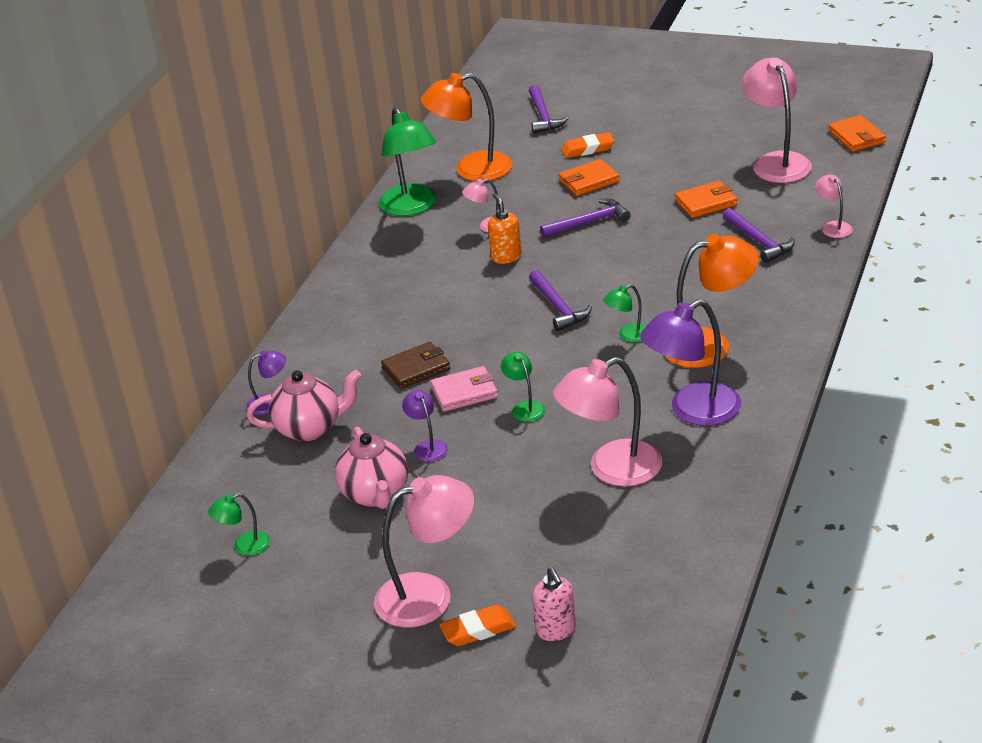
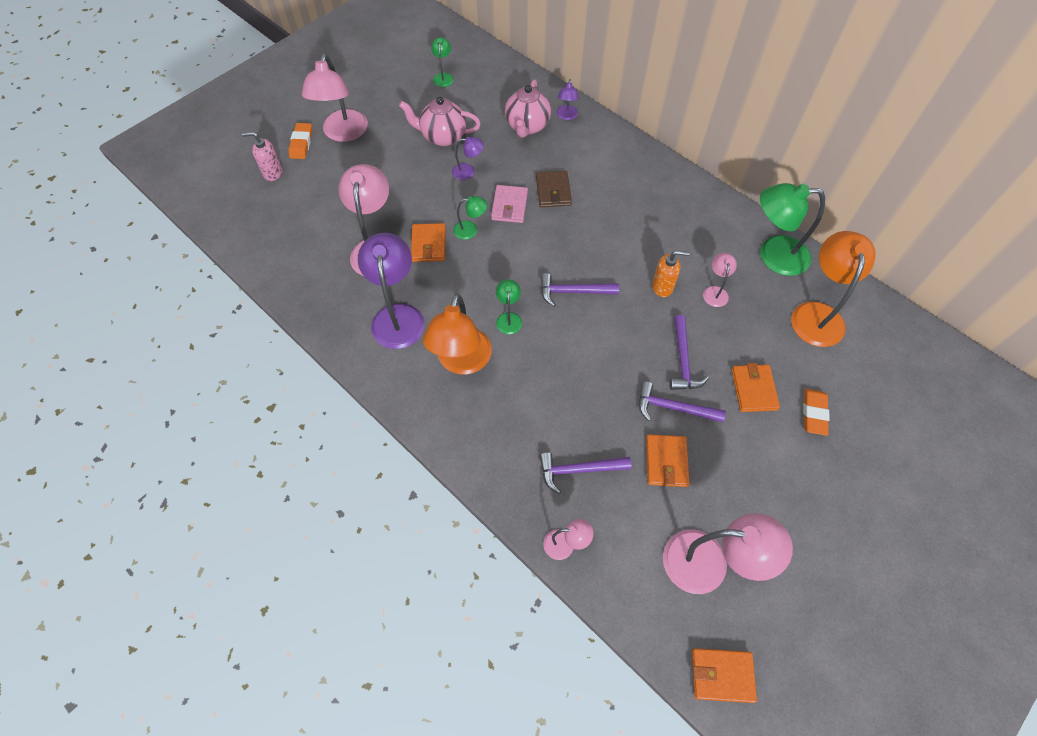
camera: 110 degrees right, 25 degrees up
(543, 116) = (898, 405): purple hammer -> purple hammer (673, 408)
(573, 430) = (428, 244): none -> orange wallet

